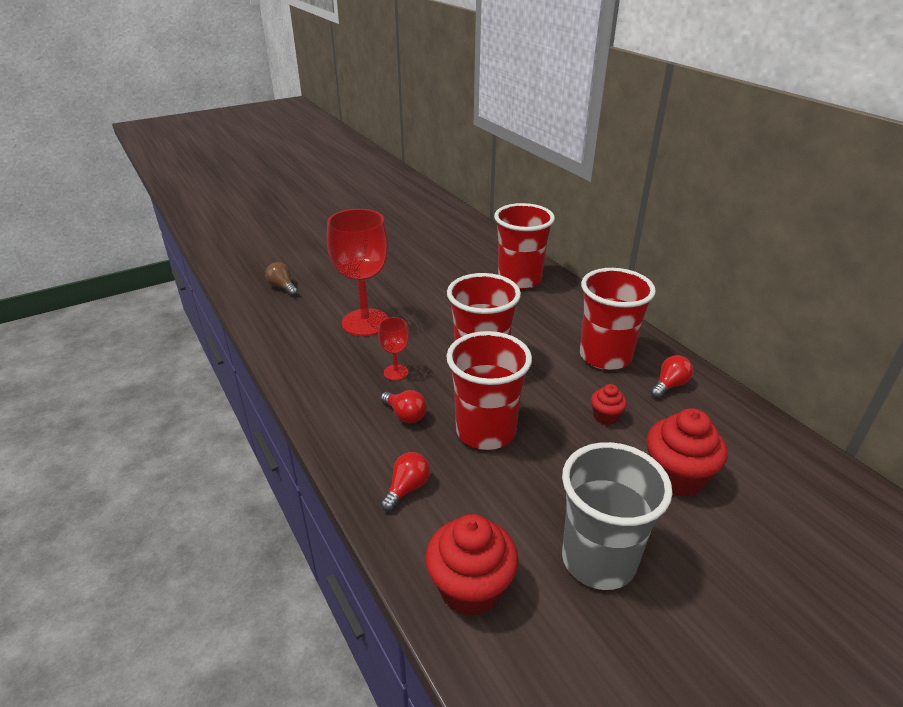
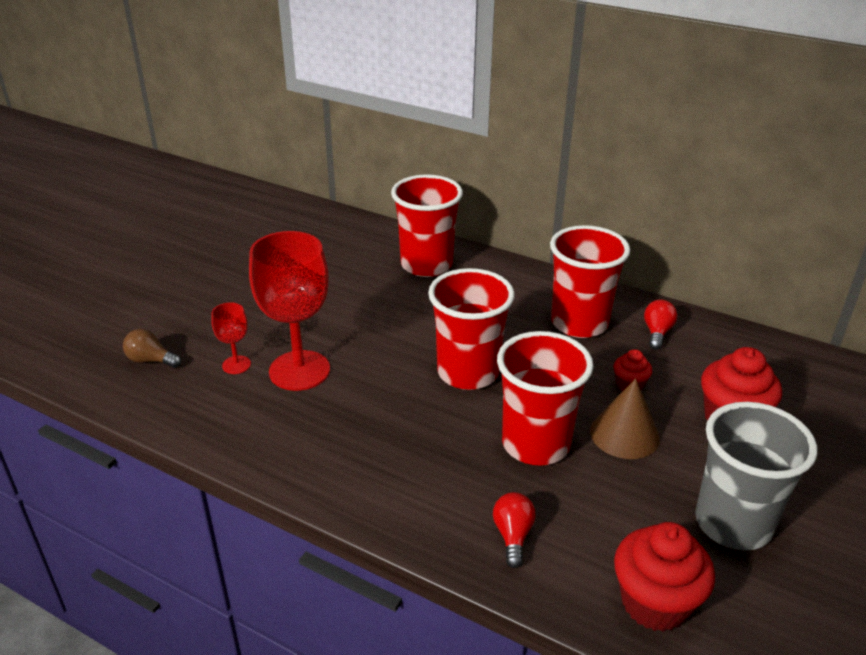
camera: 30 degrees left, 0 degrees up
(396, 372) = (388, 416): red goblet -> red goblet (236, 365)
(405, 415) = (441, 459): red light bulb -> none
(566, 452) = (624, 434): none -> brown cone

